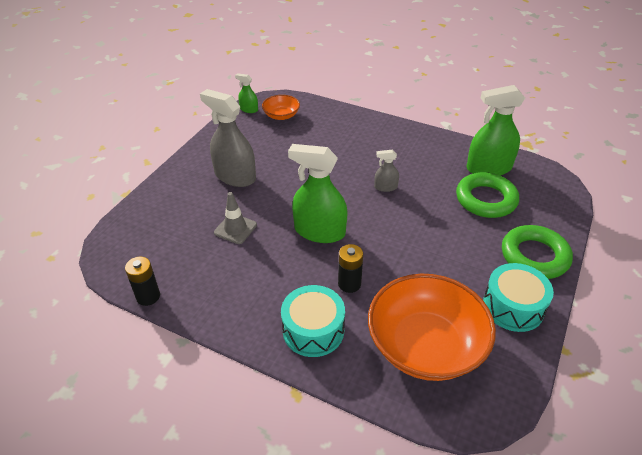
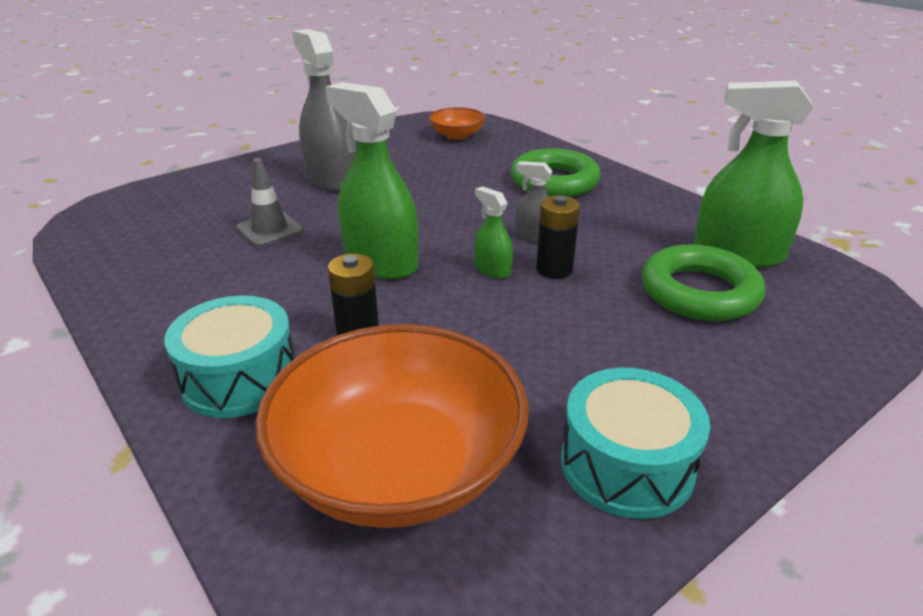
camera: 25 degrees right, 10 degrees down
(148, 296) = (80, 269): black battery -> black battery (554, 269)
(249, 109) = (421, 122): green spray bottle -> green spray bottle (492, 269)
(534, 256) = (737, 398): green ring -> green ring (554, 182)

